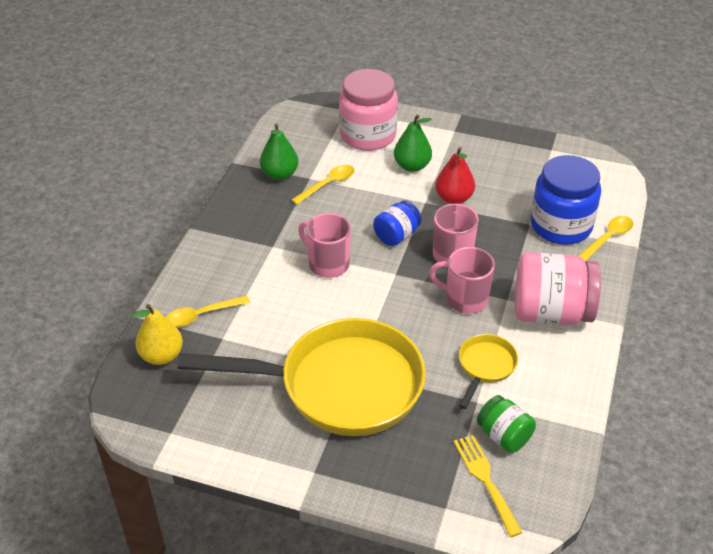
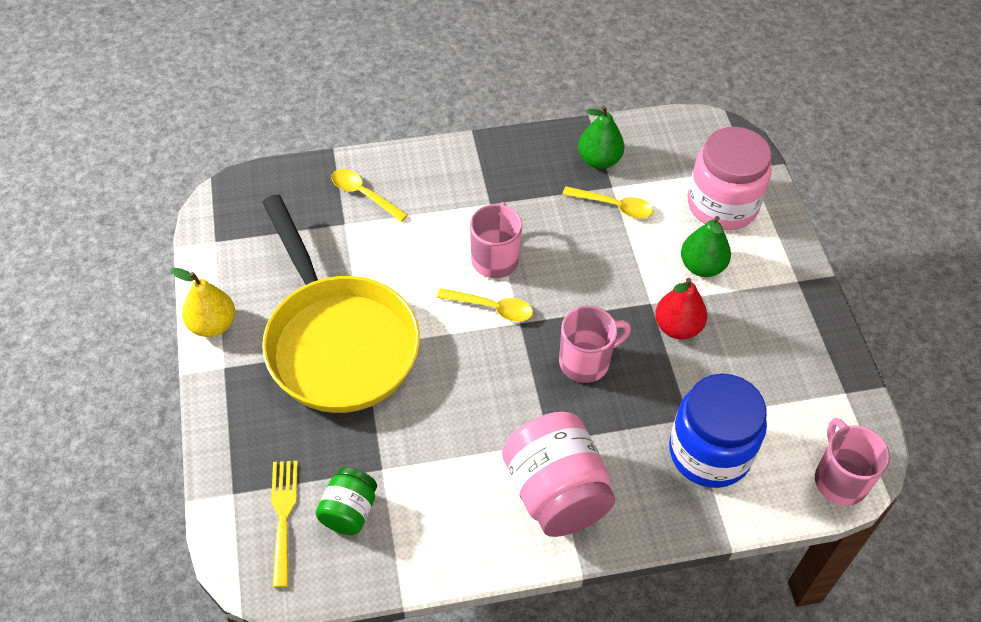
camera: 60 degrees right, 10 degrees up
(161, 355) = (298, 191): yellow pear -> yellow pear (212, 325)
(396, 235) = (579, 299): blue jar -> none
(465, 299) = (523, 401): pink mug -> pink mug (839, 480)
(485, 367) = (435, 458): yellow pan -> none
(485, 480) = (283, 516): yellow fork -> yellow fork turned 45 degrees counterclockwise
(608, 238) = (724, 511): yellow spoon -> yellow spoon (491, 308)

